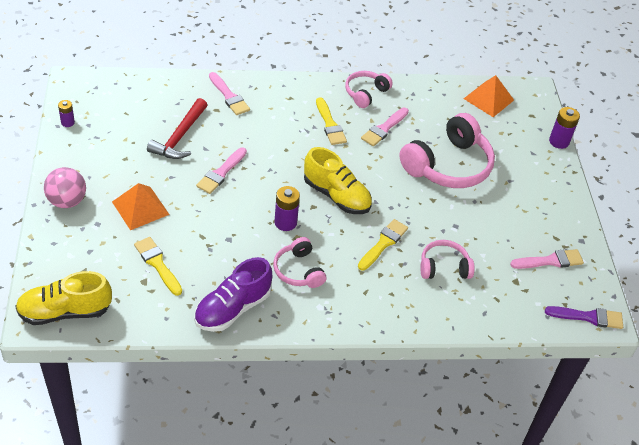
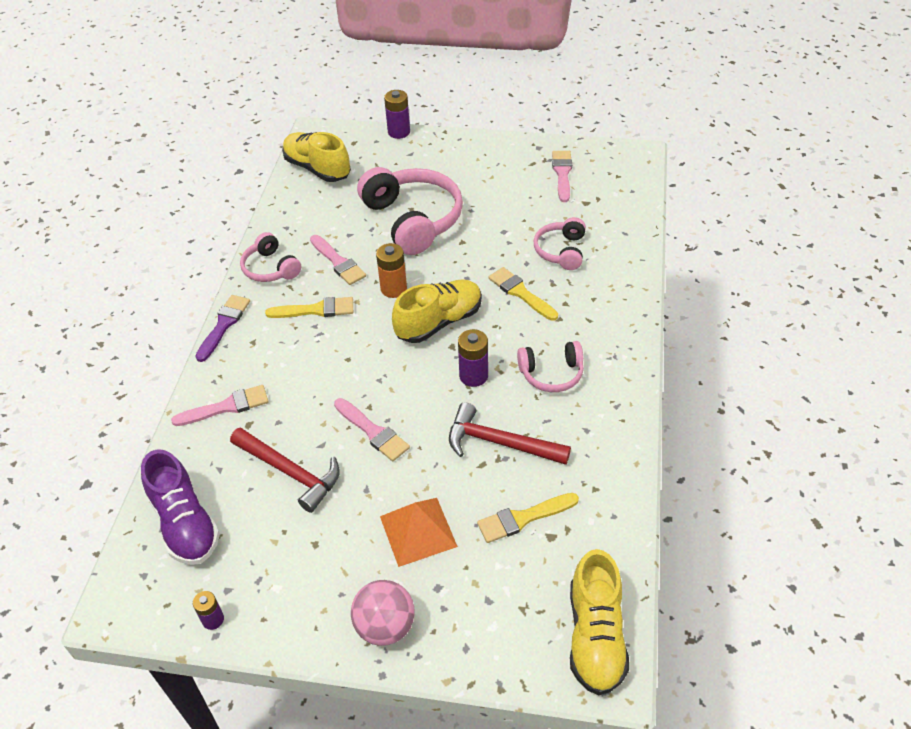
camera: 70 degrees left, 0 degrees up
(223, 244) = (500, 443): none -> red hammer
(233, 308) = (604, 444): purple shoe -> purple shoe (185, 523)
(365, 164) = (393, 289): none -> orange battery
(488, 99) = (317, 168): orange pyramid -> yellow shoe
(588, 317) = (635, 164): purple brush -> purple brush (224, 325)

